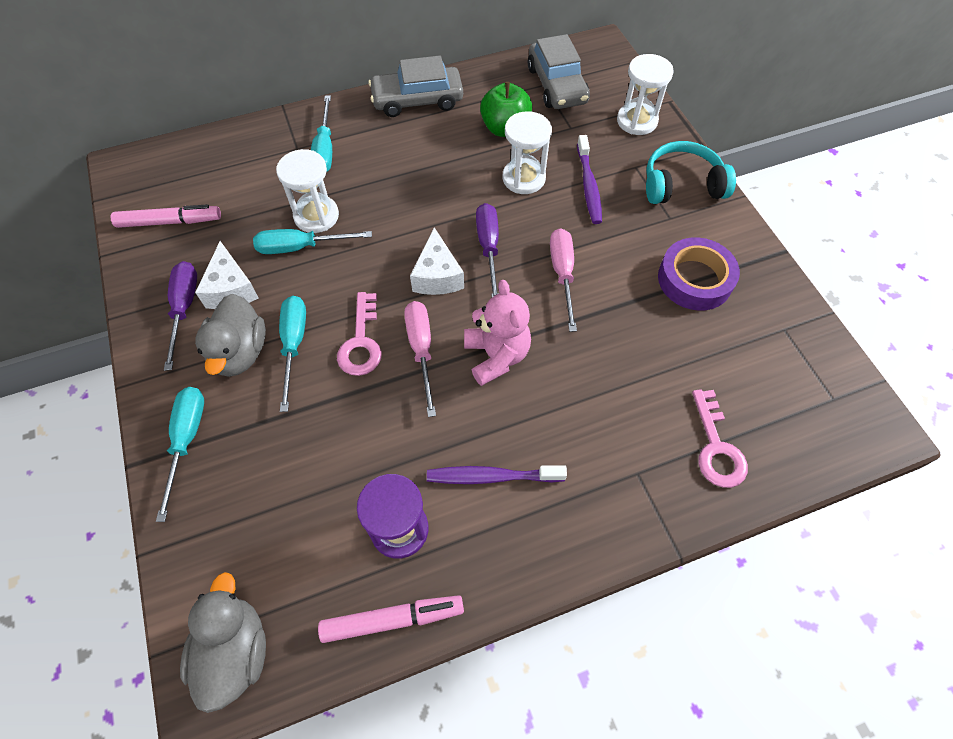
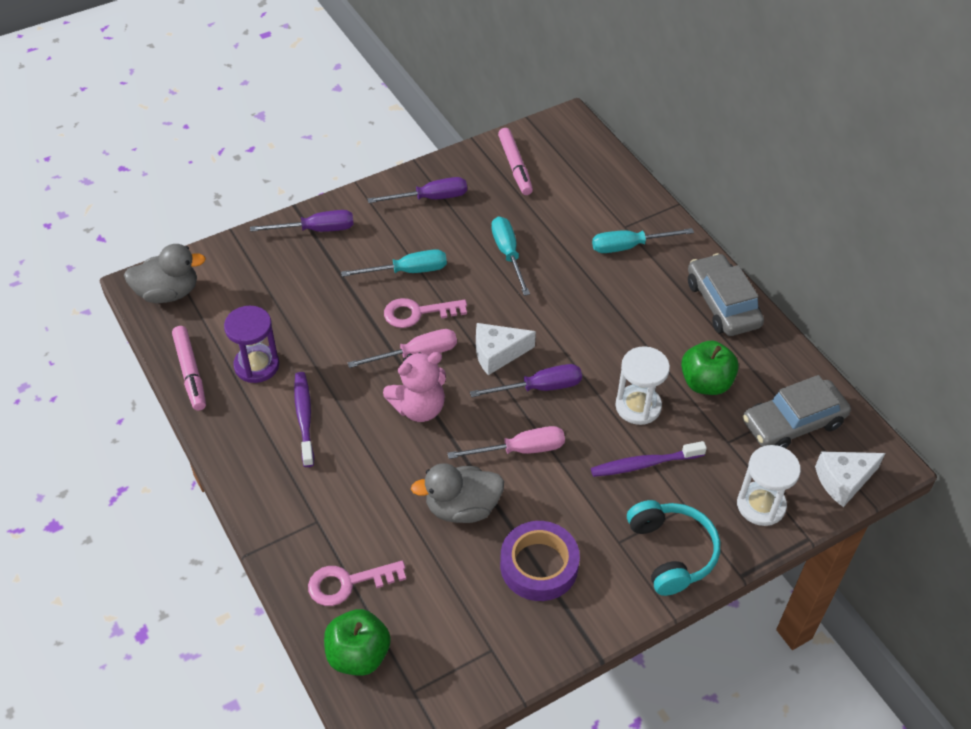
camera: 80 degrees right, 10 degrees down
(187, 440) = (316, 230): turquoise screwdriver -> purple screwdriver
(231, 289) = (454, 220): white cheese -> white cheese (843, 481)
(240, 352) = (395, 240): grey duck -> grey duck (462, 508)
(316, 216) = (546, 257): white hourglass -> none
(799, 445) = (358, 655): none -> green apple

